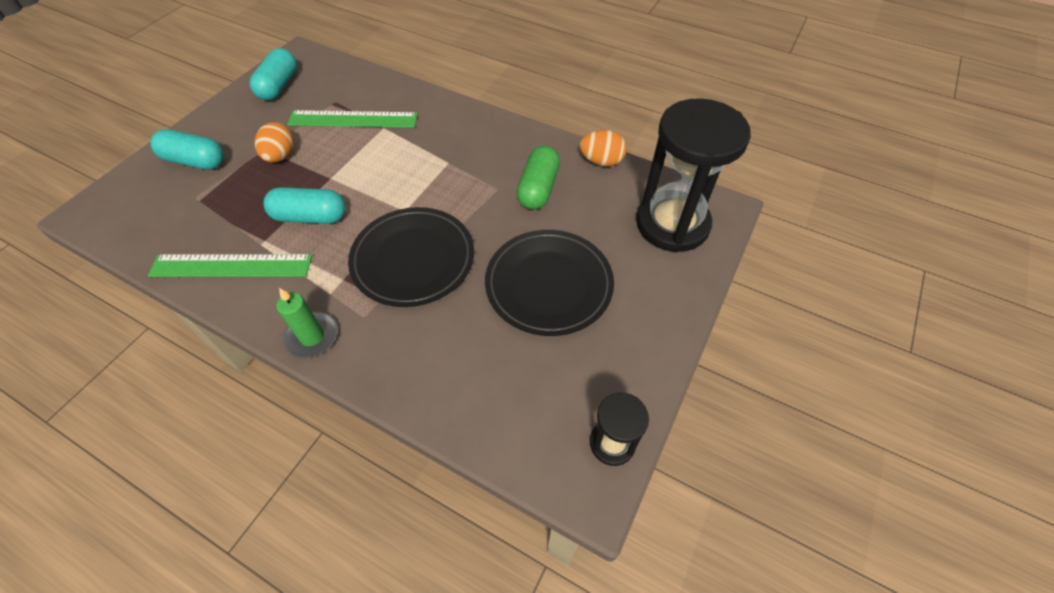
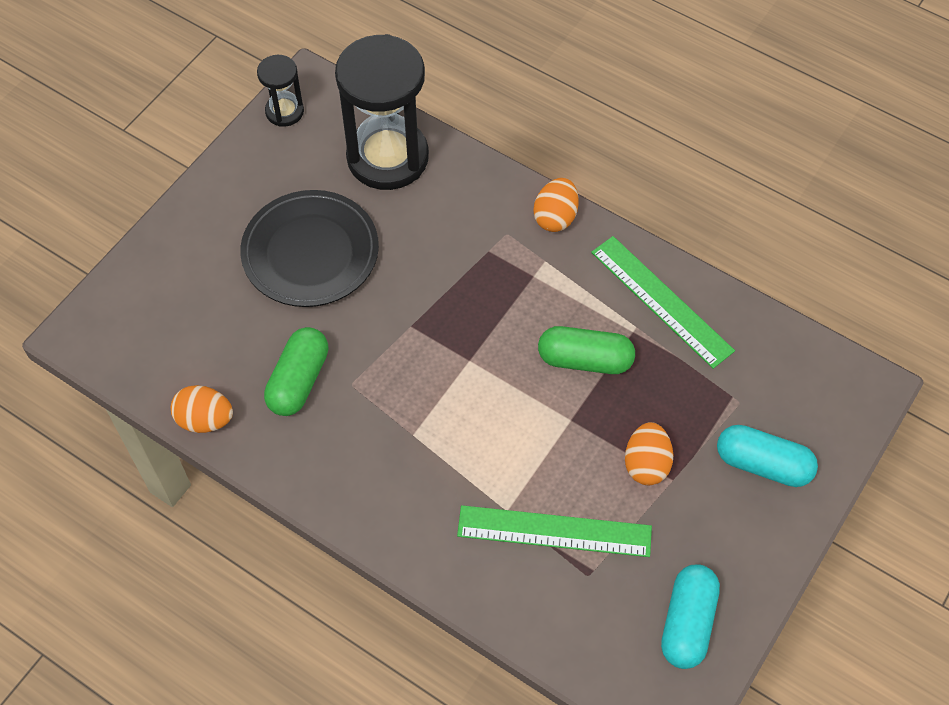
camera: 175 degrees left, 5 degrees up
(231, 265) = (661, 301): green ruler -> green ruler turned 45 degrees clockwise
(310, 217) = (585, 360): turquoise capsule -> green capsule
(312, 336) = (555, 217): green candle -> orange egg
(413, 260) = (457, 293): black plate -> none
(672, 224) = (149, 316): black hourglass -> black hourglass (387, 157)

